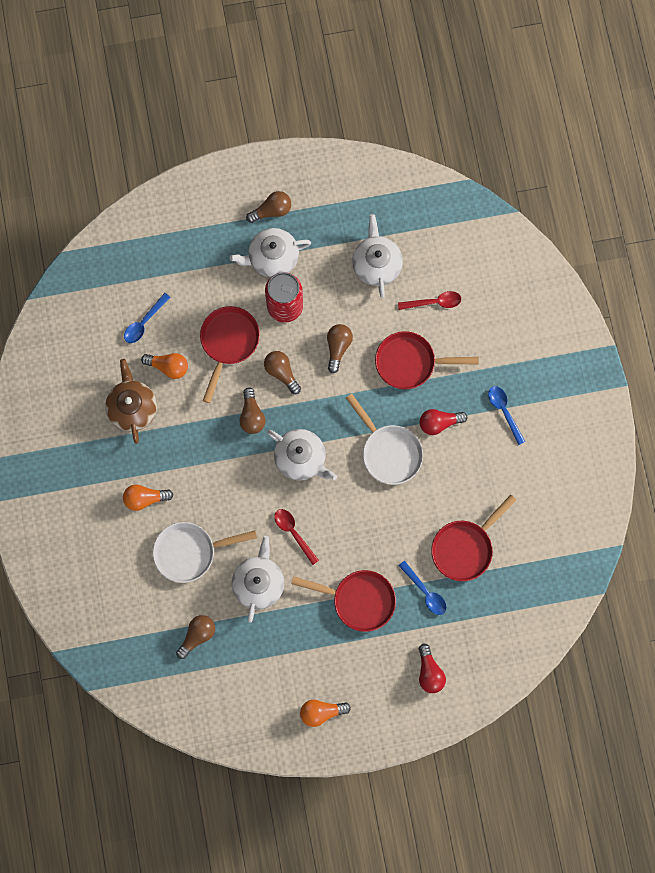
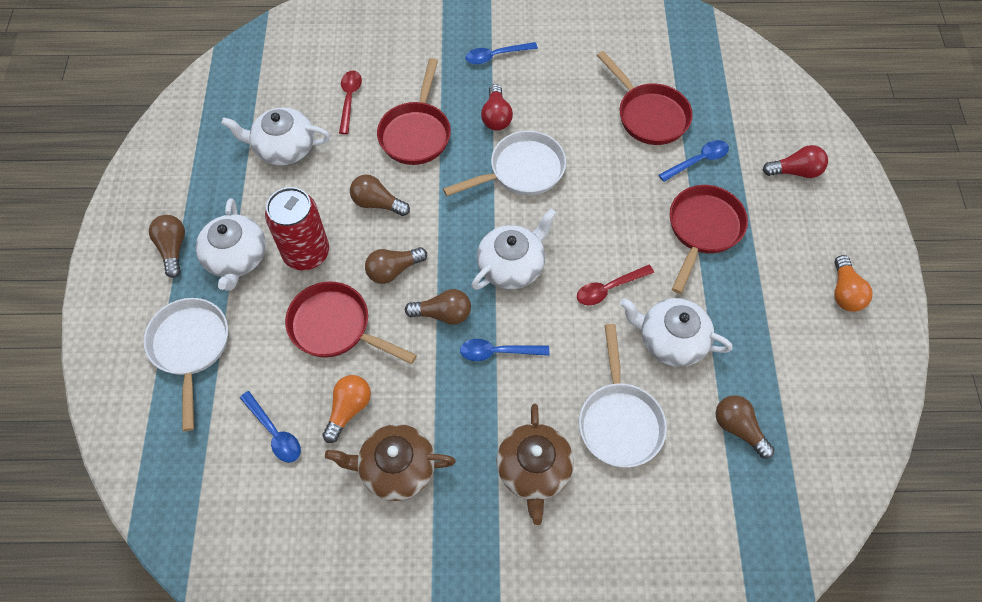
camera: 80 degrees left, 15 degrees down
(145, 498) = (534, 470): orange light bulb -> brown teapot
(196, 248) = (190, 348): none -> white pan
(228, 460) = (497, 352): none -> blue spoon

